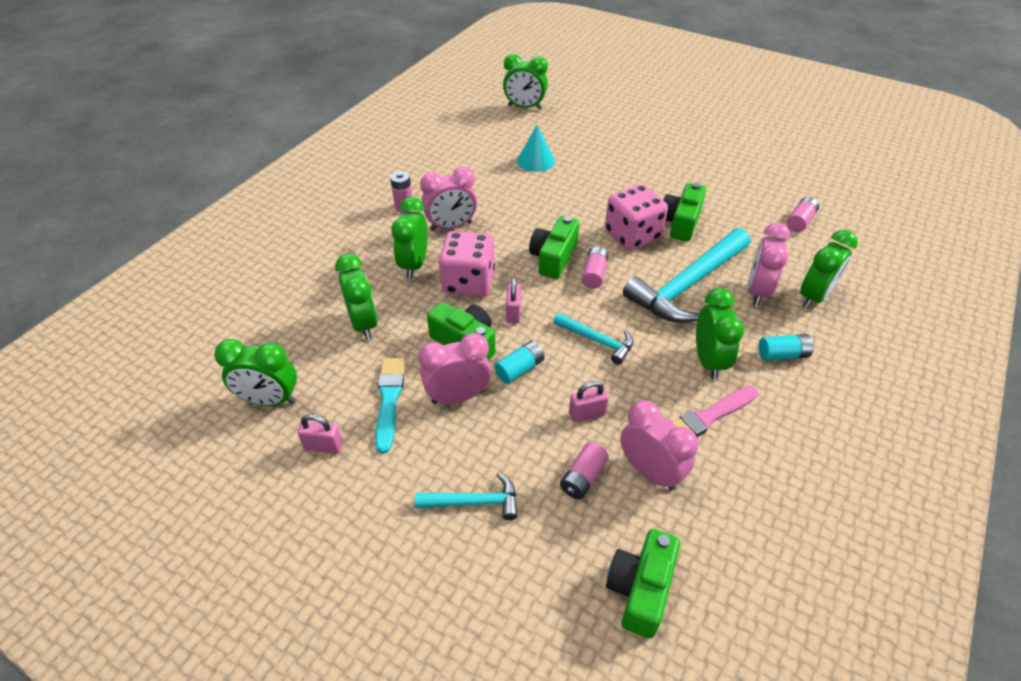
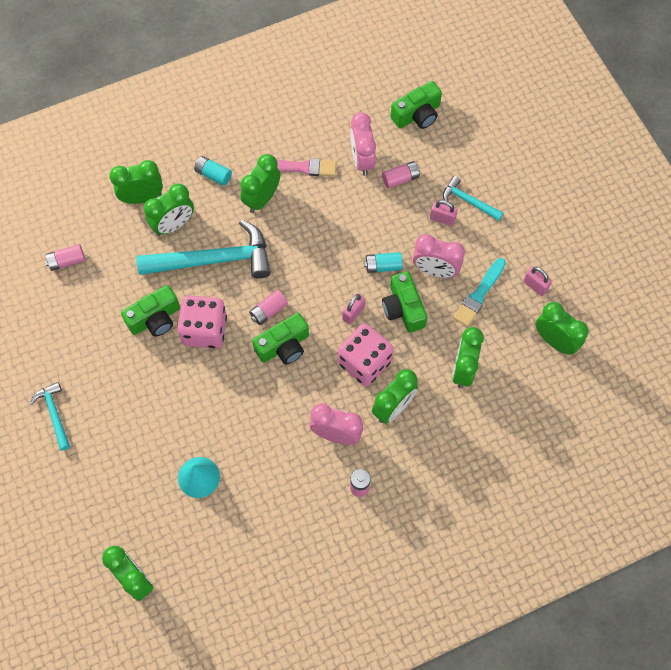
camera: 145 degrees left, 20 degrees up
(587, 414) = (367, 212): pink padlock -> pink padlock (442, 219)
(597, 340) = (317, 256): turquoise hammer -> turquoise hammer (54, 414)
(757, 291) = (173, 225): pink clock -> green clock

